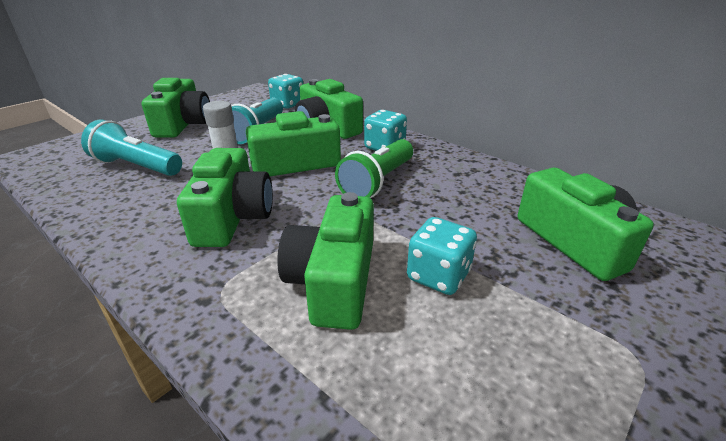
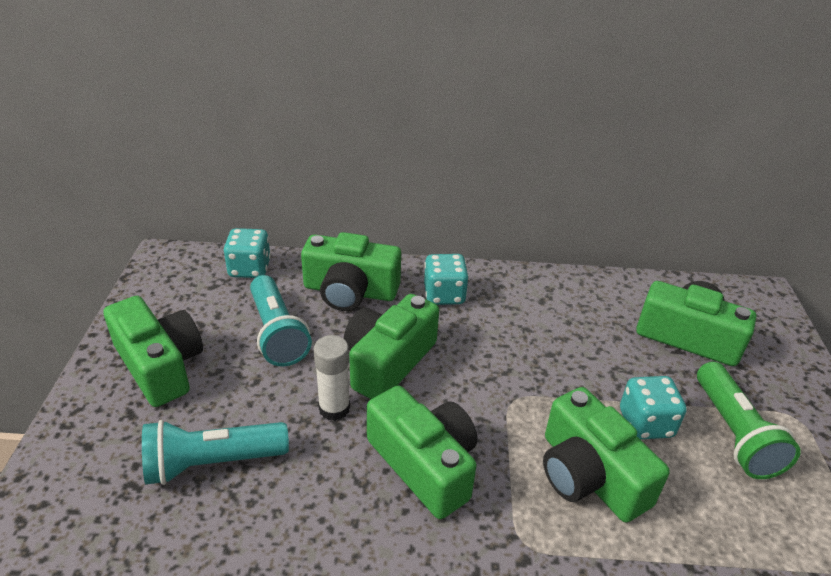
camera: 40 degrees left, 5 degrees up
(377, 182) = (493, 347): green flashlight -> green flashlight (734, 433)

